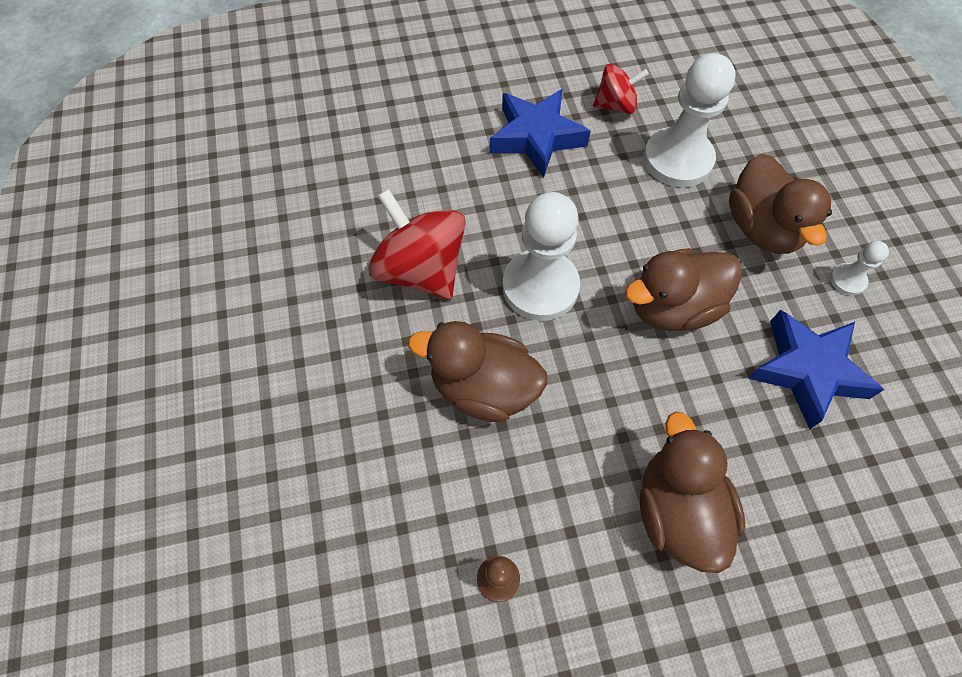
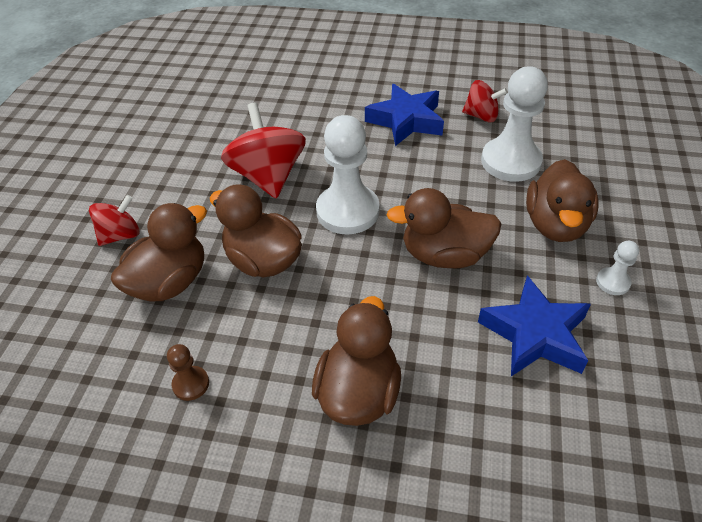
camera: 25 degrees right, 15 degrees down
(289, 418) = (120, 235): none -> red spinning top
(392, 459) = (170, 282): none -> brown duck

